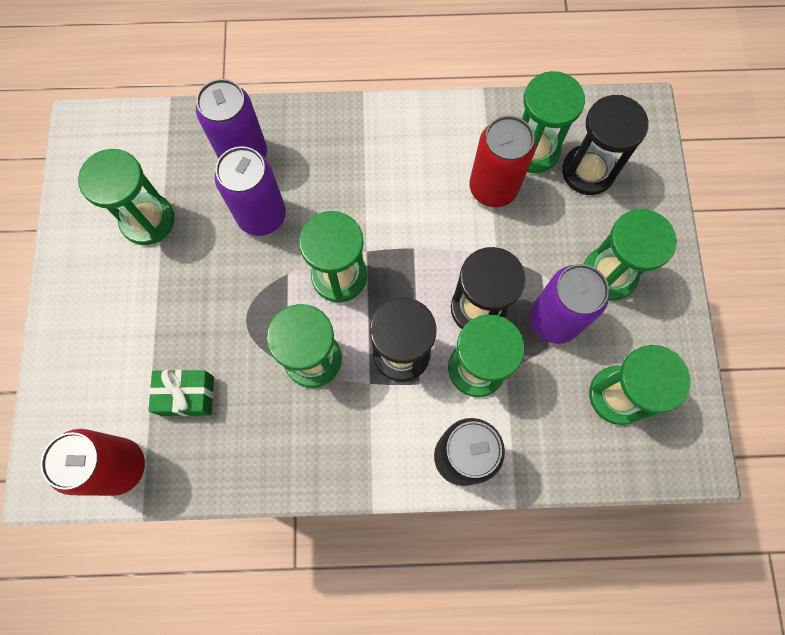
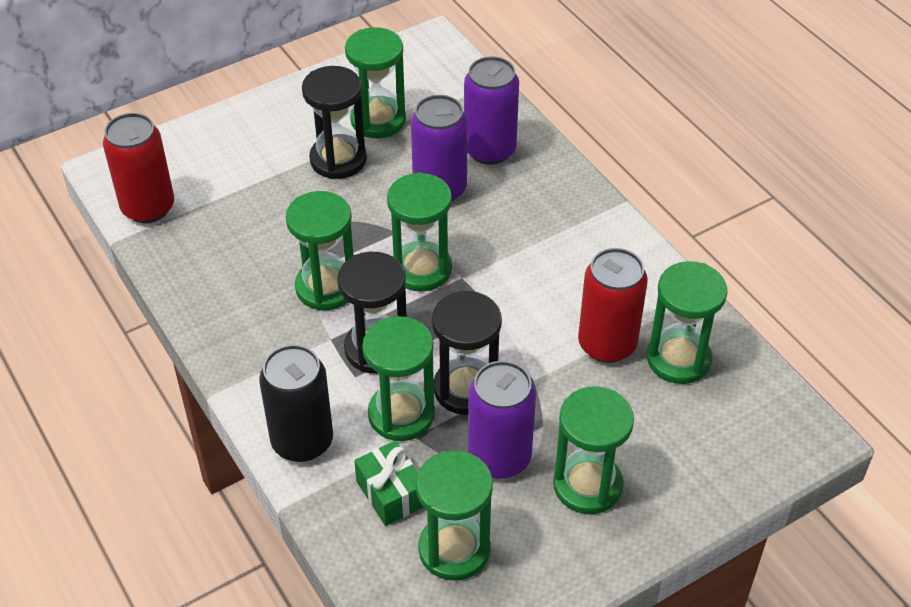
camera: 60 degrees right, 25 degrees down
(187, 396) = (236, 219): green gift -> green gift (391, 493)
(588, 171) = (693, 416): black hourglass -> black hourglass (338, 159)

